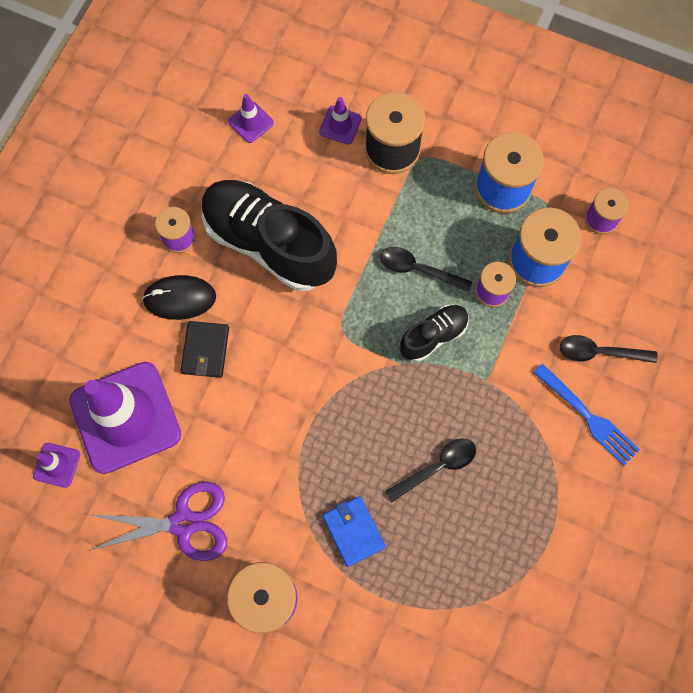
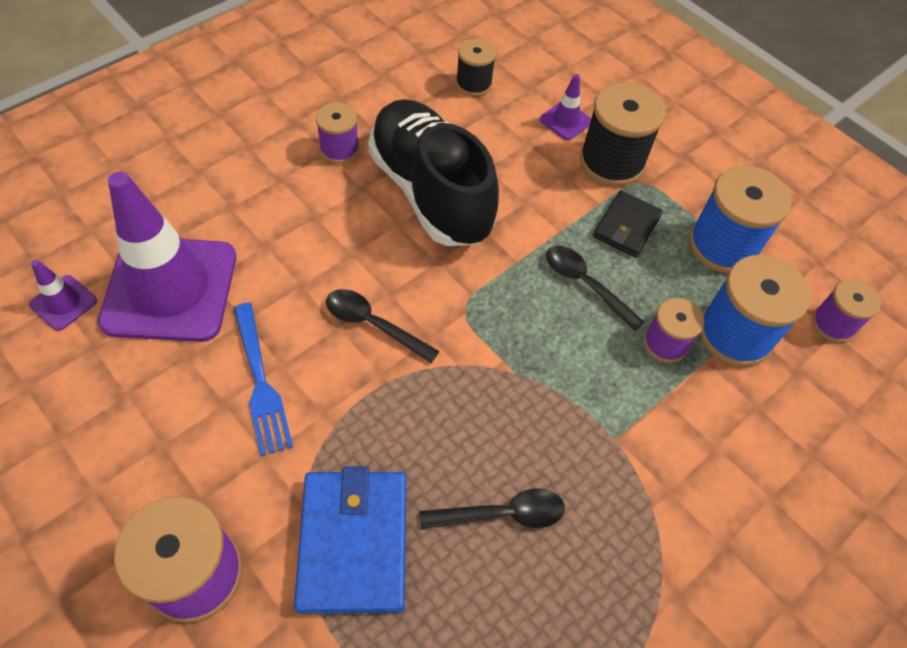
camera: 20 degrees right, 15 degrees down
(180, 298) = (304, 202): black mouse -> none
(183, 523) = (156, 431): purple scissors -> none
(205, 350) = (300, 262): black wallet -> black wallet (626, 226)
(251, 122) = (473, 84): purple traffic cone -> black spool
(353, 531) = (353, 543): blue wallet -> blue wallet, size x1.65
(433, 336) = (570, 360): black shoe -> none
(587, 416) = (732, 544): blue fork -> blue fork (260, 381)
(599, 352) = (778, 472): black spoon -> black spoon (373, 324)

